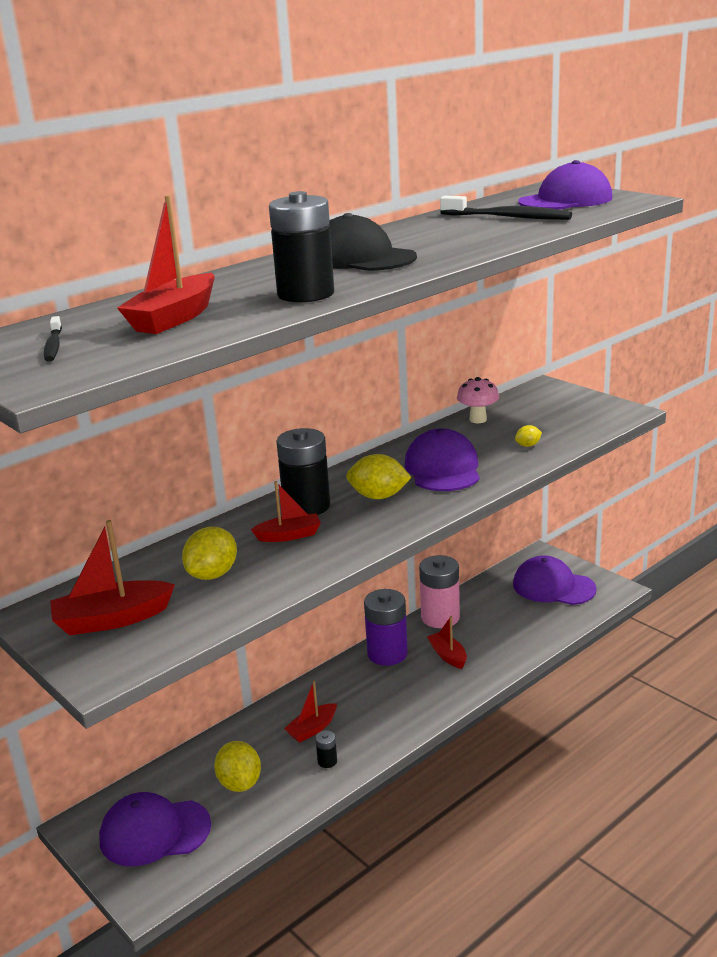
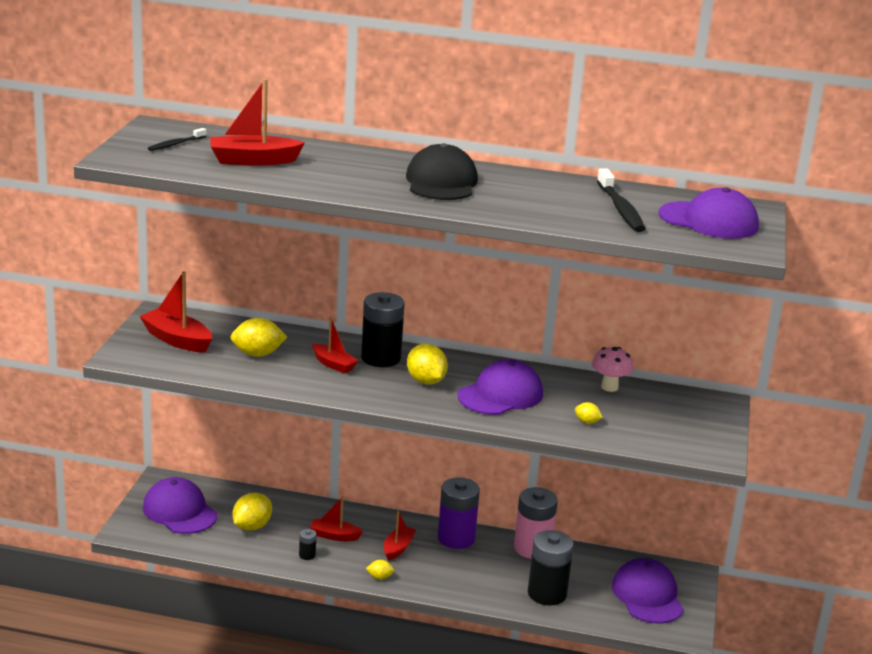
camera: 50 degrees right, 0 degrees up
(306, 294) = (338, 184): black battery -> black battery (547, 593)
(406, 725) = (379, 577): none -> yellow lemon
(448, 656) = (485, 569): red boat -> red boat (398, 548)

